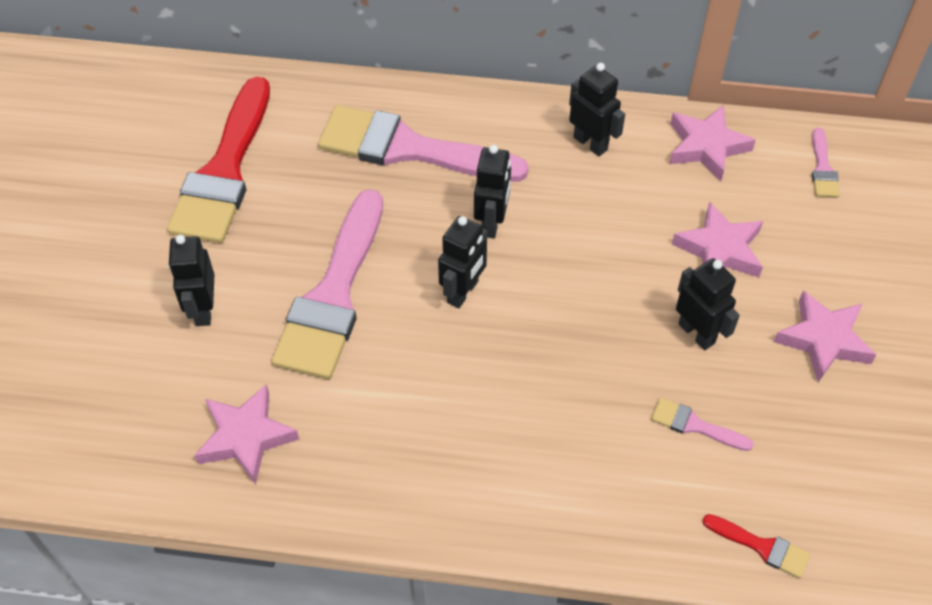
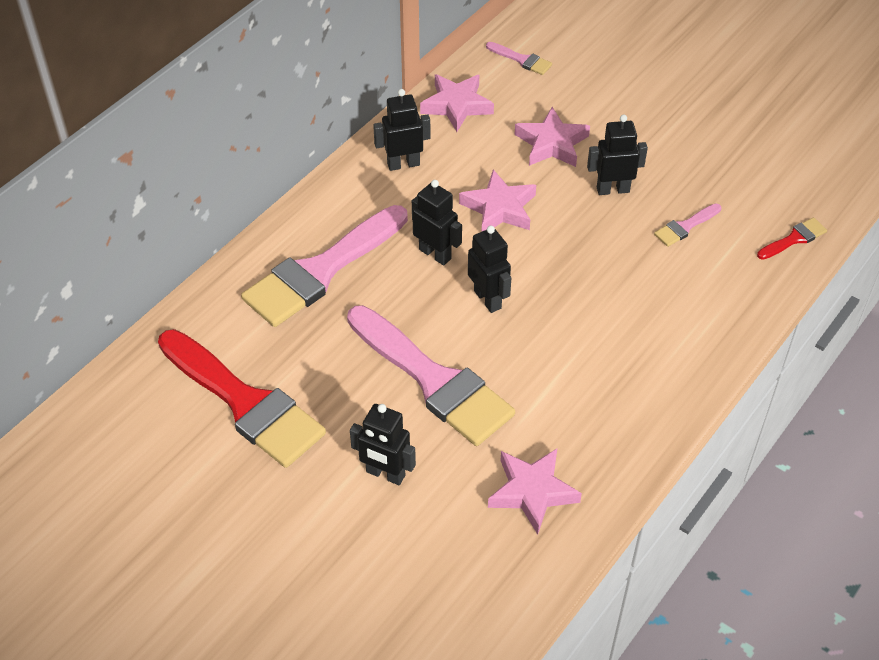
camera: 60 degrees left, 5 degrees down
(823, 340) = (660, 131): pink star -> pink star (499, 208)

